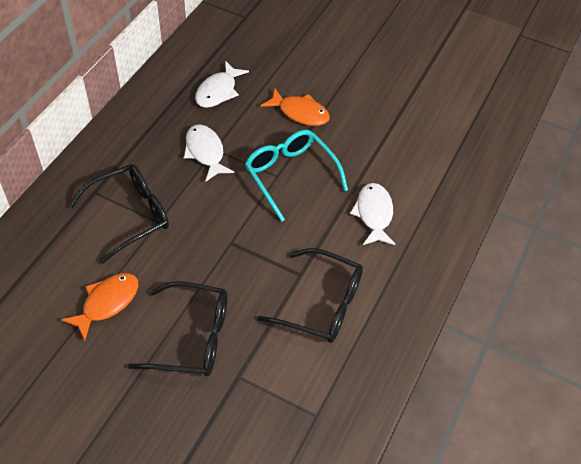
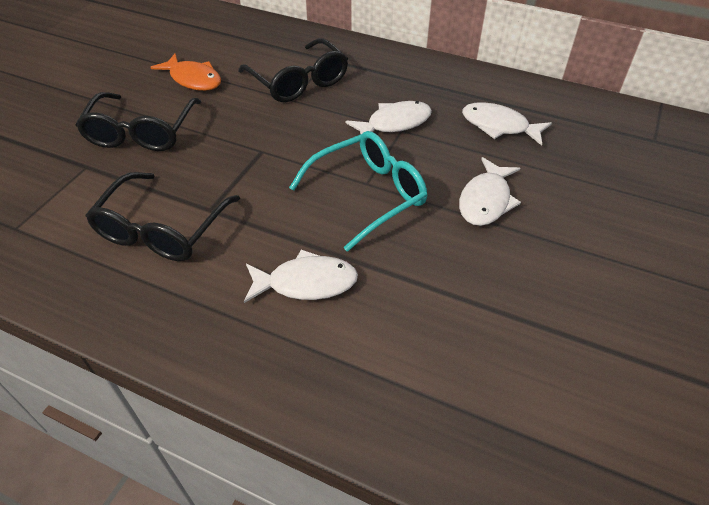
camera: 90 degrees right, 5 degrees down
(300, 113) = (486, 200): orange fish -> white fish

